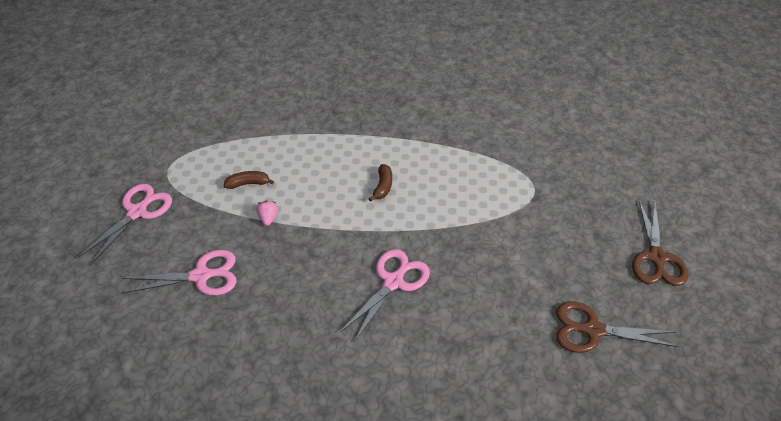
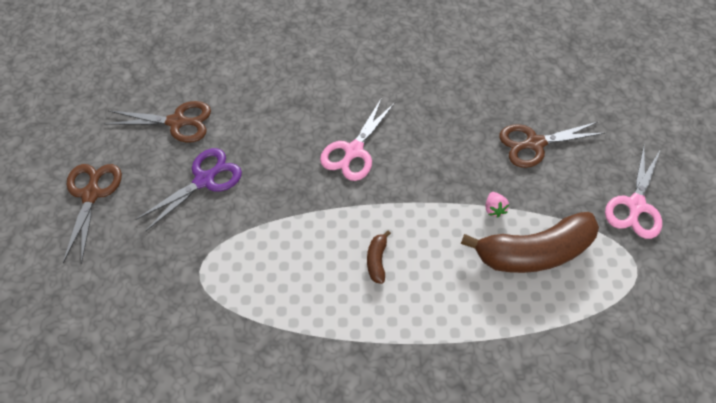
camera: 175 degrees right, 10 degrees up
(201, 276) = (534, 143): pink scissors -> brown scissors
(248, 183) = (533, 252): brown banana -> brown banana, size x2.41
(546, 263) = (204, 180): none -> purple scissors

